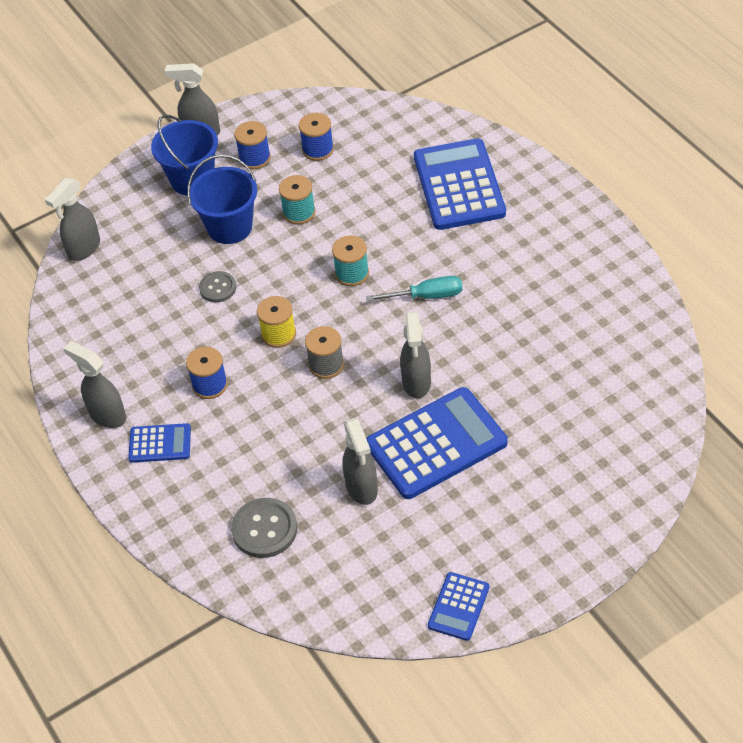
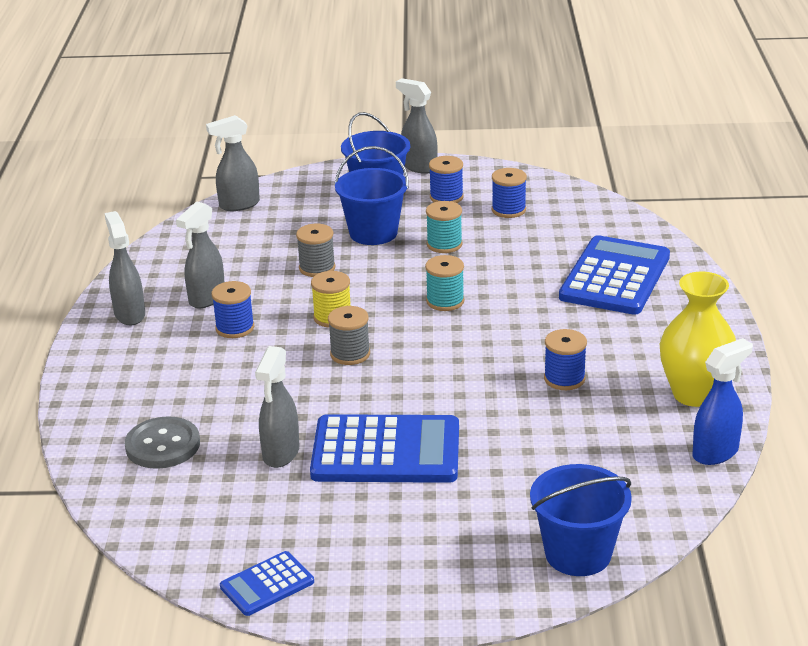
camera: 30 degrees right, 20 degrees down
(160, 443) = (148, 350): blue calculator -> none
(218, 288) = (317, 268): grey button -> grey spool
(416, 383) = (418, 399): grey spray bottle -> grey spray bottle (206, 299)
(427, 296) = (497, 342): turquoise screwdriver -> none
(504, 307) = (564, 379): none -> blue spool
(604, 276) = (694, 394): none -> yellow vase
(640, 461) = (578, 554): none -> blue bucket
(659, 323) = (716, 452): none -> blue spray bottle

